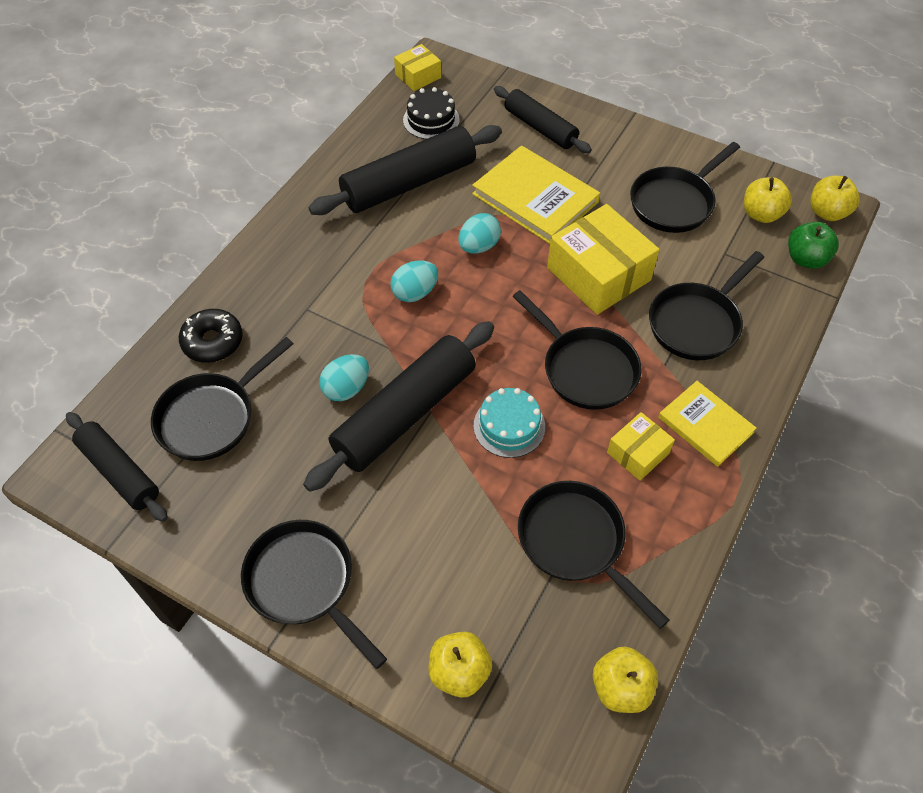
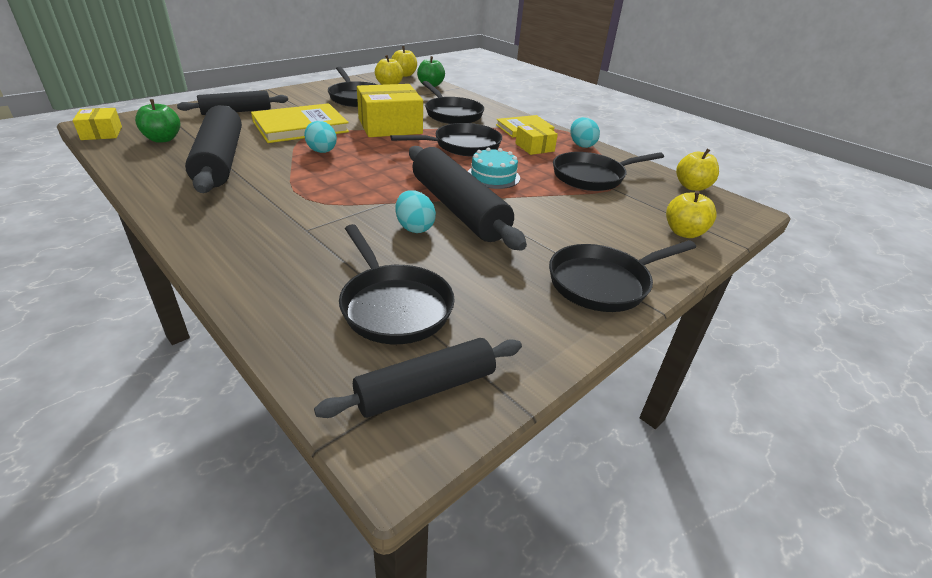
camera: 75 degrees left, 20 degrees down
(213, 342) = (292, 289): black donut -> none
(415, 293) = (341, 181): turquoise egg -> turquoise egg (581, 145)
(431, 120) = (163, 139): black cake -> green apple

